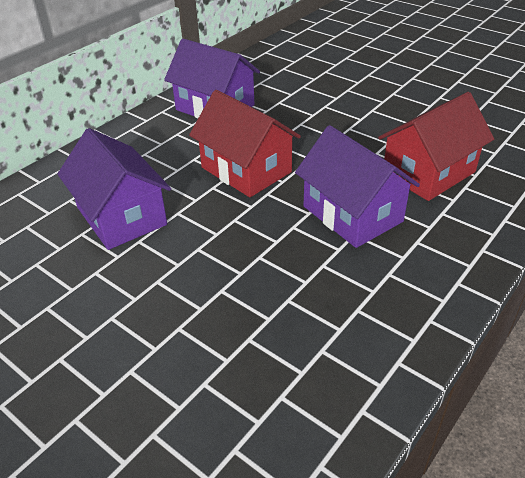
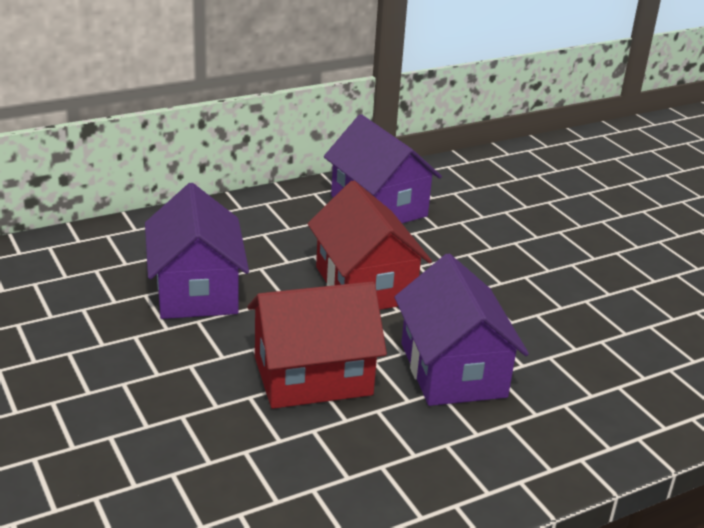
camera: 20 degrees right, 10 degrees down
(428, 173) = (584, 356): red house -> red house (313, 376)

